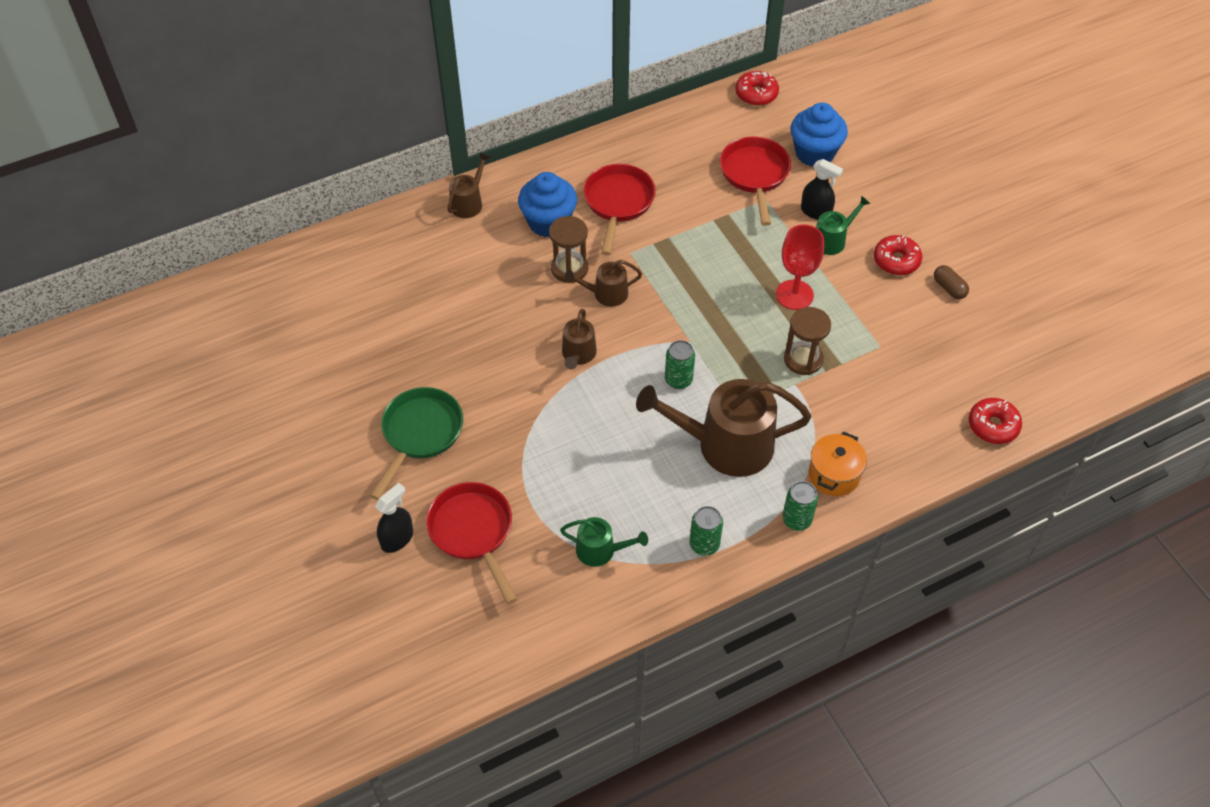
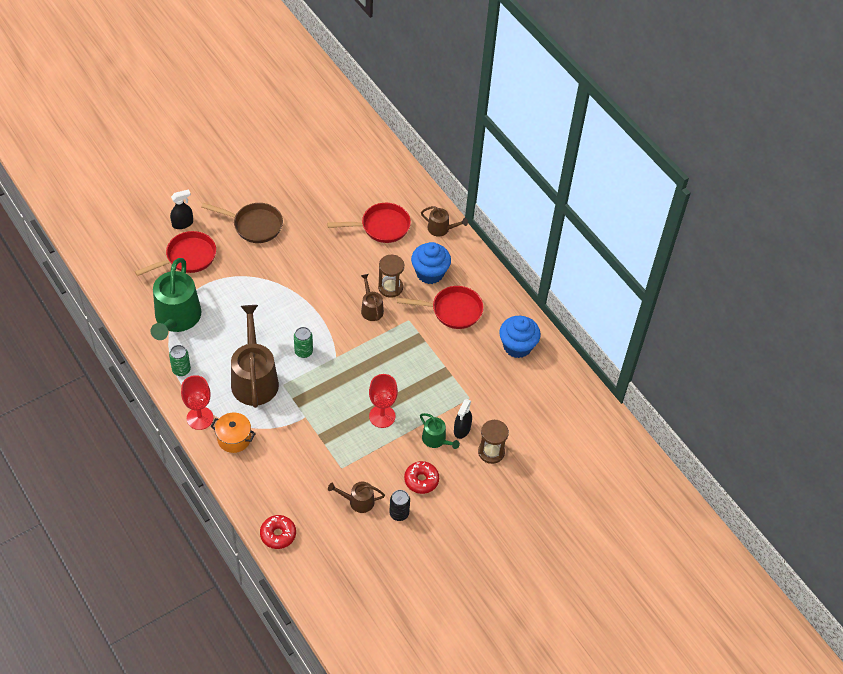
camera: 80 degrees right, 0 degrees up
(397, 539) = (183, 223): black spray bottle -> black spray bottle turned 60 degrees counterclockwise
(420, 434) = (254, 225): green pan -> brown pan
(578, 354) = (319, 297): brown watering can -> brown watering can (358, 501)
(600, 550) = (176, 318): green watering can -> green watering can, size x2.03
(755, 175) = (492, 391): red pan -> red pan (381, 227)
(756, 94) = (578, 390): red donut -> none
(796, 520) = (200, 418): green can -> red goblet
(803, 359) = (326, 421): brown hourglass -> brown hourglass (491, 452)
(814, 153) = (522, 429): blue cupcake -> blue cupcake (517, 346)
(949, 288) = (399, 513): brown capsule -> black can

